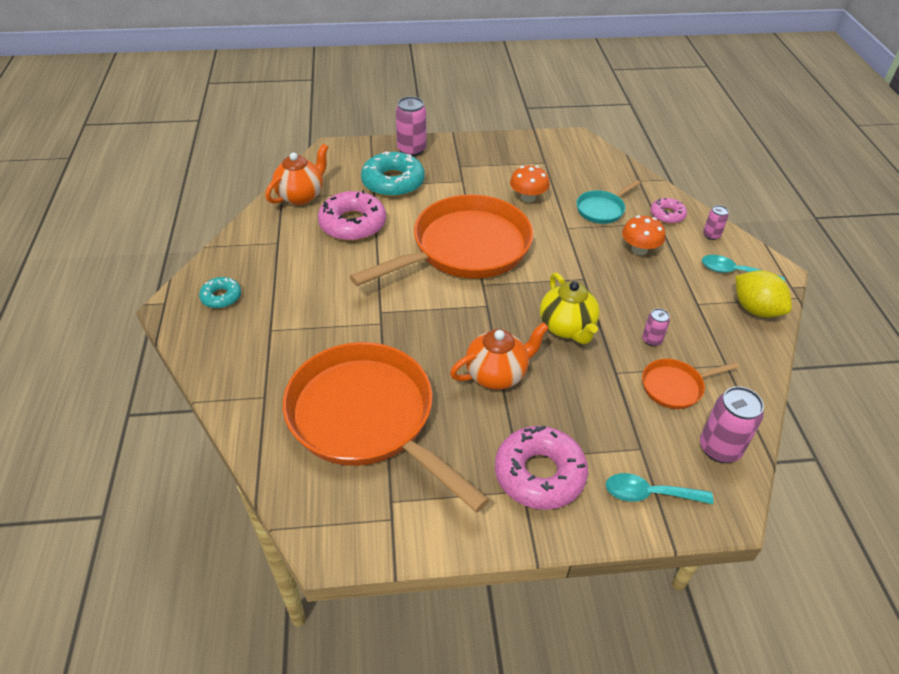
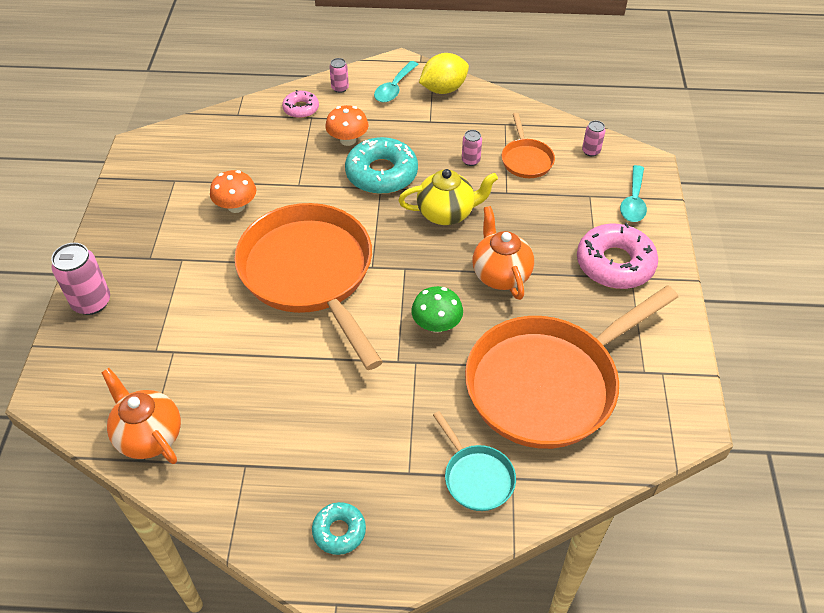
camera: 80 degrees left, 5 degrees up
(352, 224) = (231, 378): pink donut -> none
(393, 182) = (157, 329): turquoise donut -> turquoise donut (381, 174)
(424, 333) = (436, 324): none -> green mushroom
(602, 209) = (276, 152): turquoise pan -> turquoise pan (476, 477)
(719, 448) = (591, 151): pink can -> pink can, size x0.54

